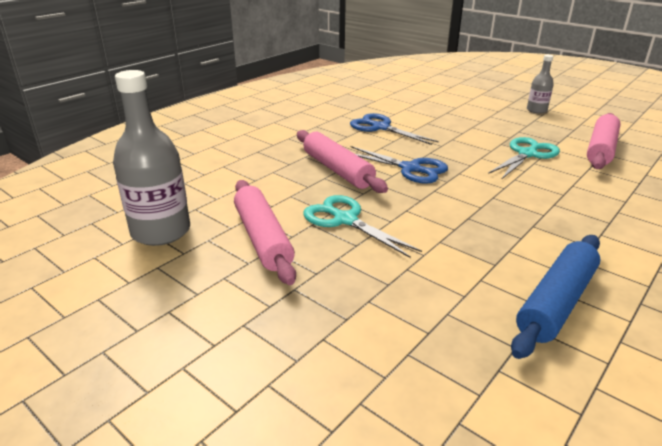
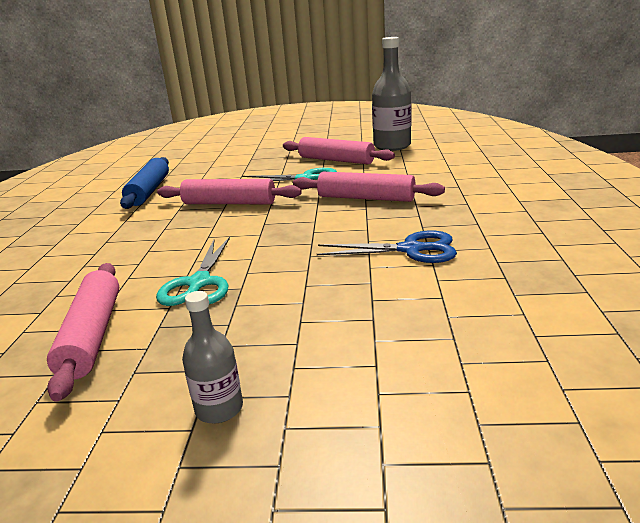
camera: 145 degrees right, 5 degrees down
(410, 168) = (308, 221): blue scissors -> none
(459, 220) = (229, 203): none -> pink rolling pin

